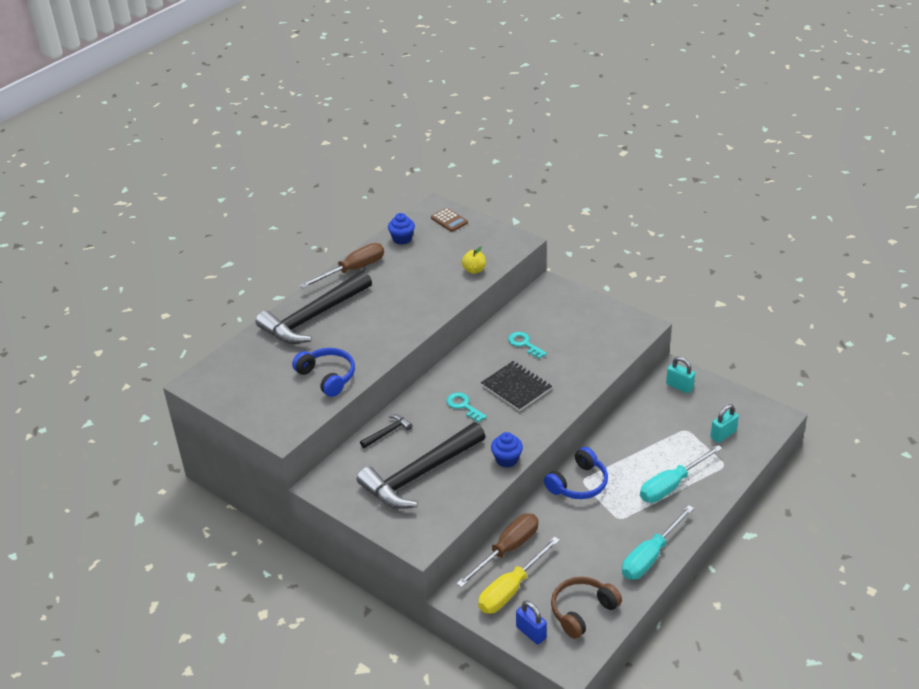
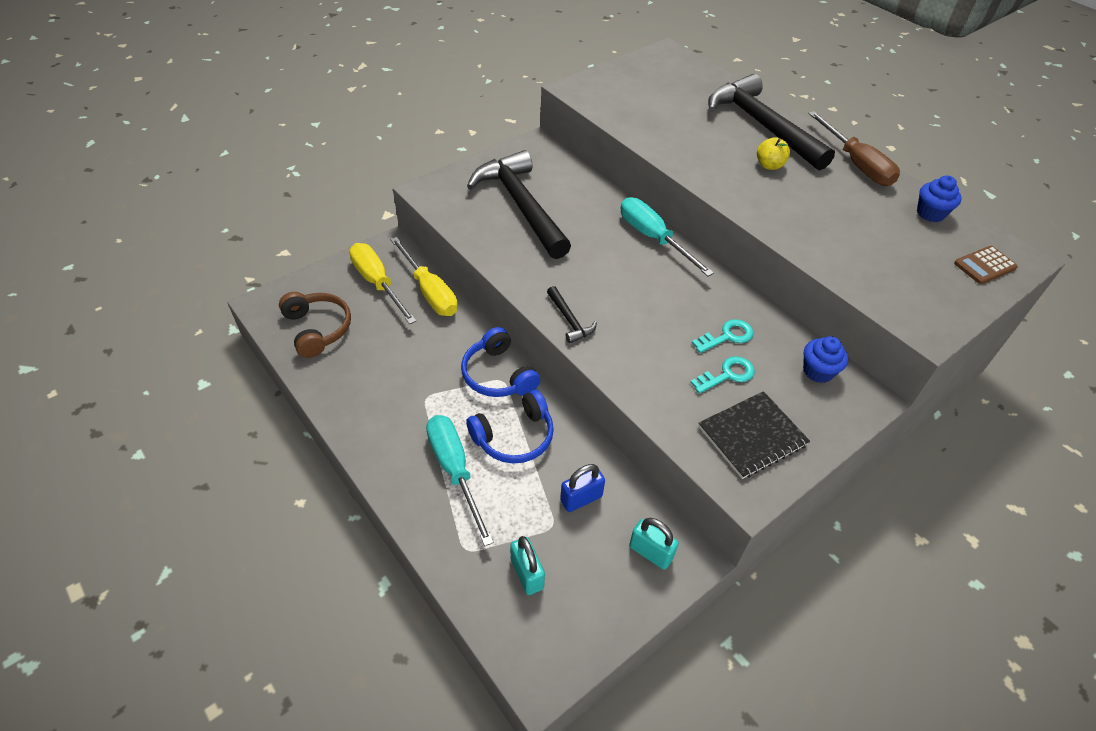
camera: 100 degrees right, 10 degrees up
(327, 377) = (652, 123): blue headphones -> blue headphones (514, 437)
(387, 432) = (594, 194): black hammer -> black hammer (569, 320)
(463, 406) = (618, 256): turquoise key -> turquoise key (727, 375)
(474, 270) = (851, 267): yellow apple -> yellow apple (769, 165)
(507, 459) = (514, 273): blue cupcake -> blue cupcake (818, 371)
(507, 550) = (429, 291): brown screwdriver -> yellow screwdriver
(516, 387) = (639, 308): black notebook -> black notebook (752, 436)
(531, 632) = (317, 285): blue padlock -> blue padlock (581, 499)
(650, 556) = (354, 410): turquoise screwdriver -> turquoise screwdriver (653, 238)
(679, 386) = (650, 552): turquoise padlock -> turquoise padlock turned 75 degrees clockwise

